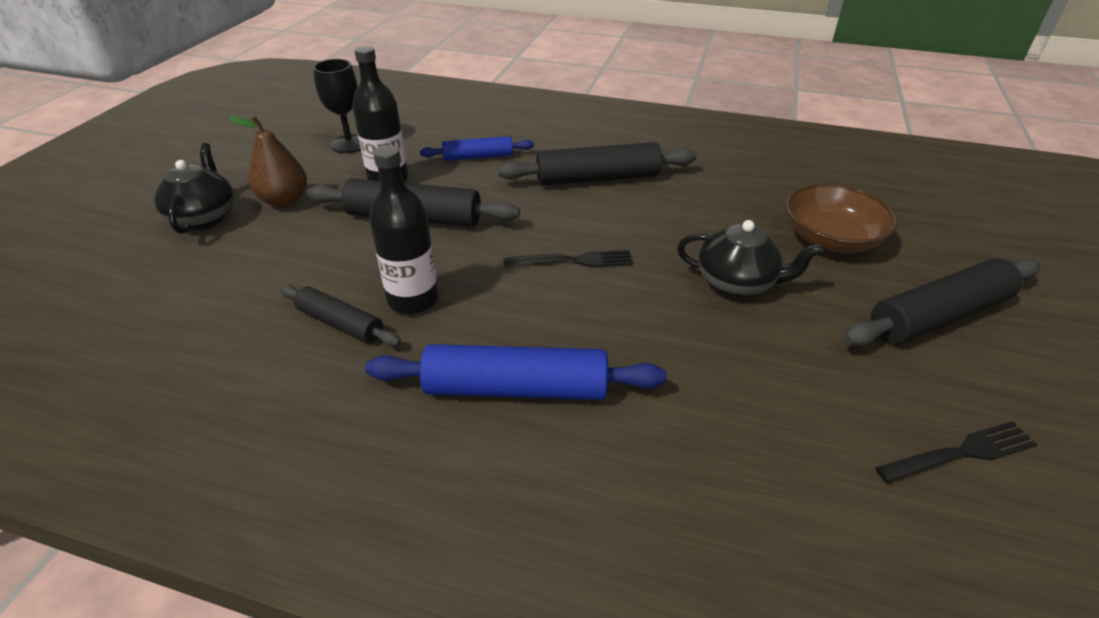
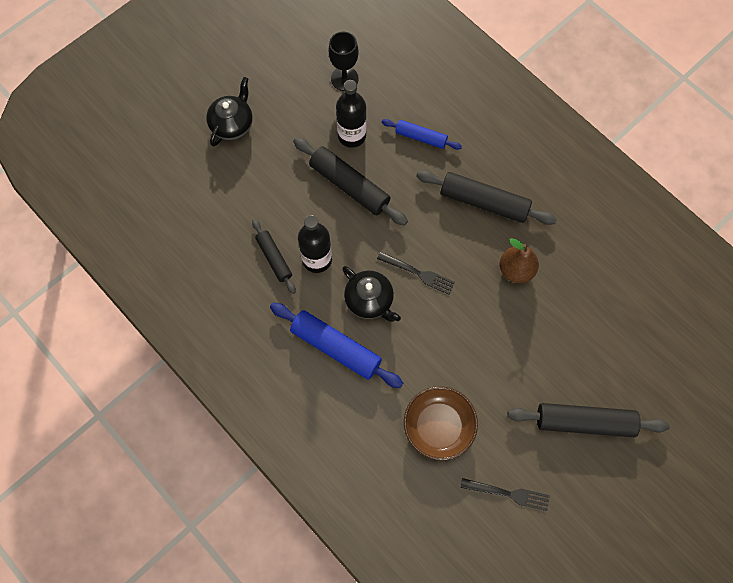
camera: 30 degrees right, 30 degrees up
(284, 200) = (282, 128): brown pear -> brown pear (516, 270)
(737, 283) = (495, 340): black teapot -> black teapot (369, 301)
(830, 239) = (583, 336): brown bowl -> brown bowl (438, 426)

